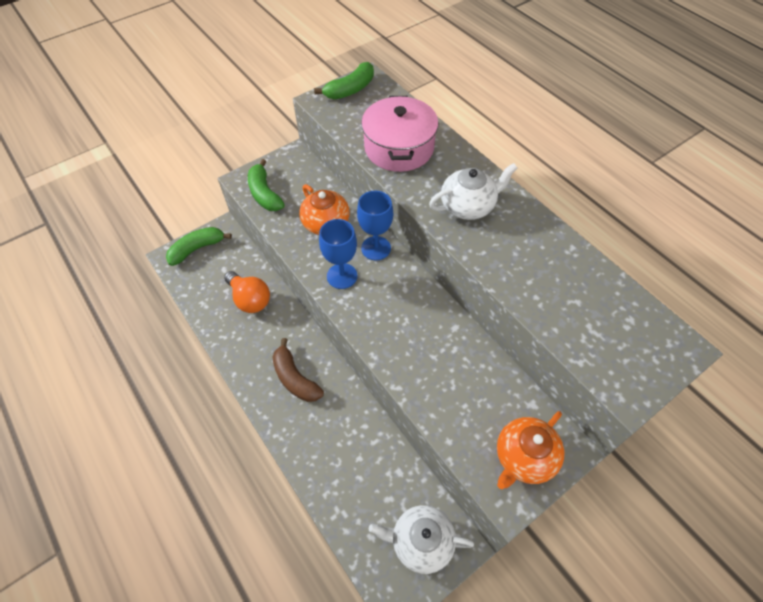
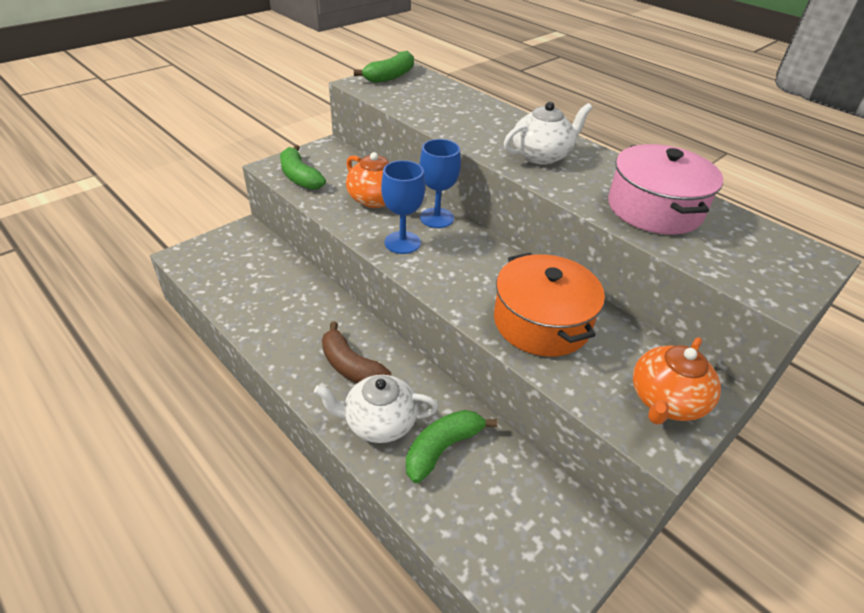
camera: 10 degrees left, 15 degrees down
(197, 249) = (215, 248): green banana -> green banana (443, 448)
(250, 299) = (284, 291): orange light bulb -> none
(399, 148) = (453, 115): pink pot -> pink pot (654, 208)
(421, 541) = (548, 536): white teapot -> white teapot (379, 422)
(442, 370) = (541, 322): none -> orange pot

